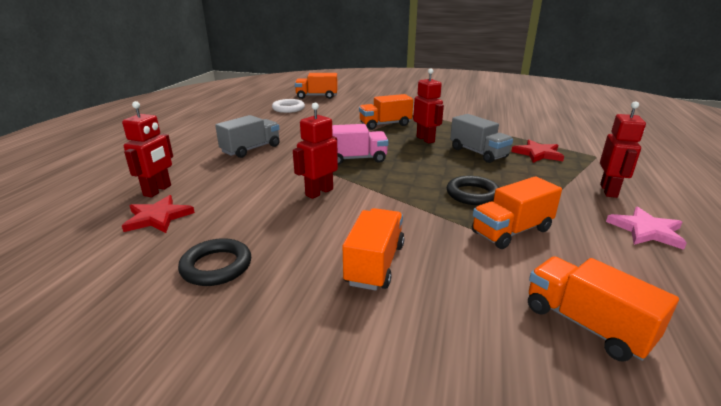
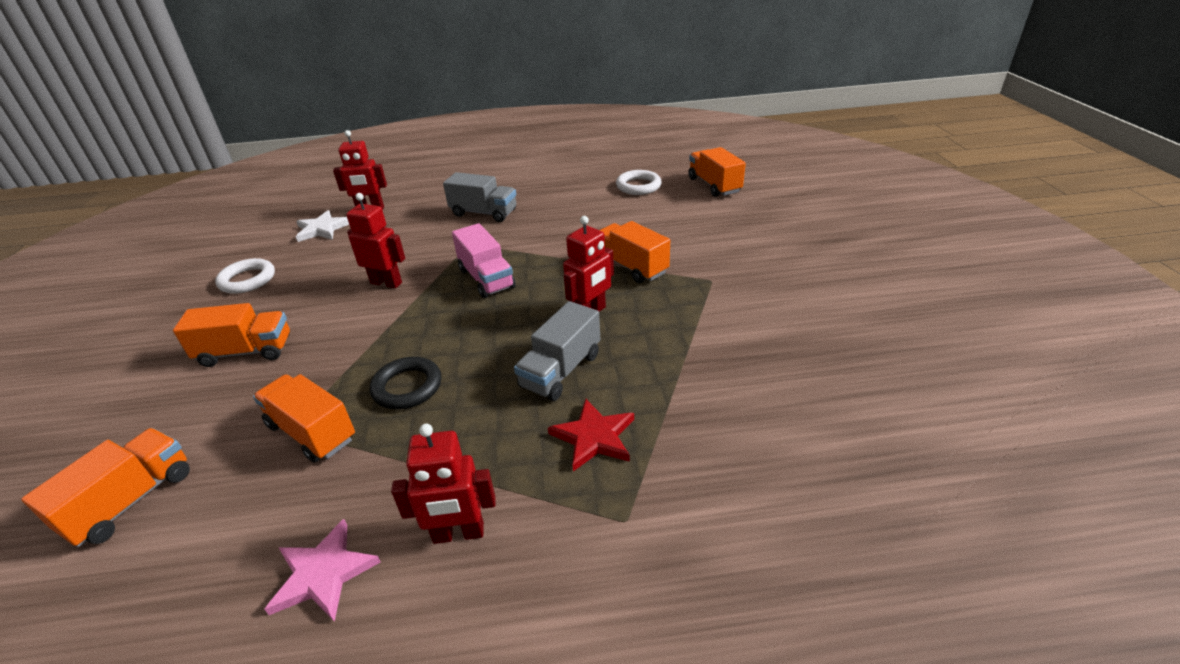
camera: 70 degrees right, 10 degrees up
(158, 217) = (322, 229): red star -> white star
(216, 266) = (247, 280): black ring -> white ring

